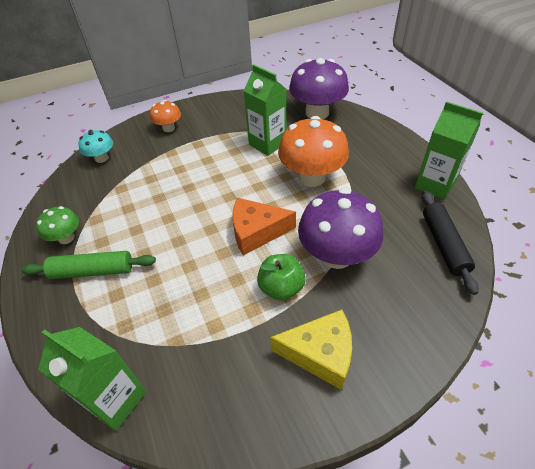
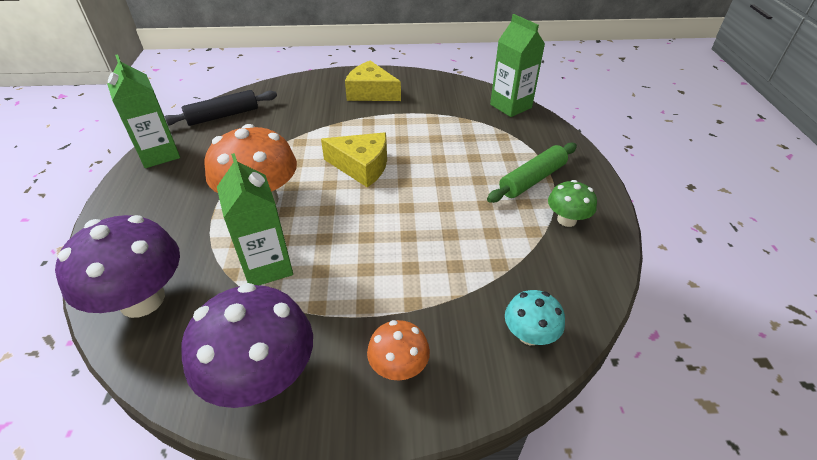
camera: 160 degrees left, 5 degrees down
(92, 271) = (532, 179): green rolling pin -> green rolling pin turned 60 degrees counterclockwise
(257, 232) = (361, 166): orange cheese -> yellow cheese
(281, 288) = (370, 125): green apple -> none
(336, 255) = (310, 132): purple mushroom -> purple mushroom (262, 377)
(443, 244) = (223, 116): black rolling pin -> black rolling pin turned 45 degrees clockwise

